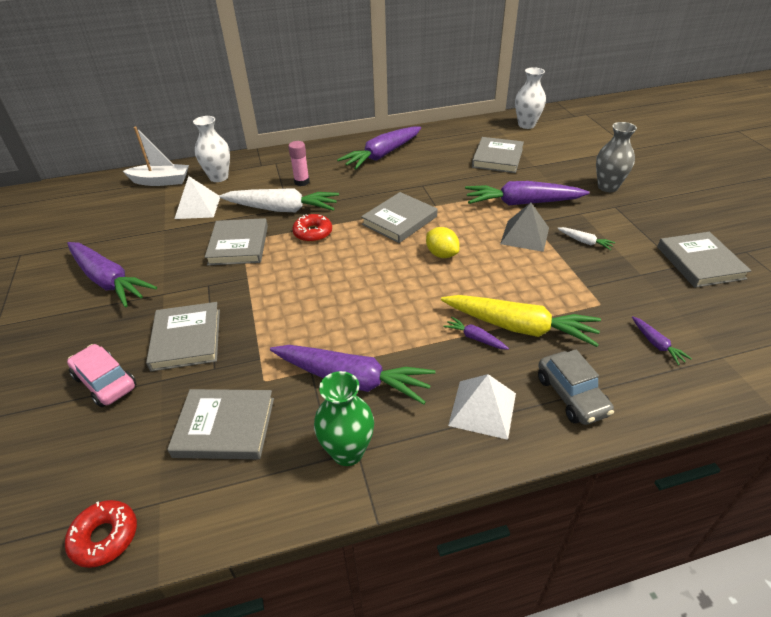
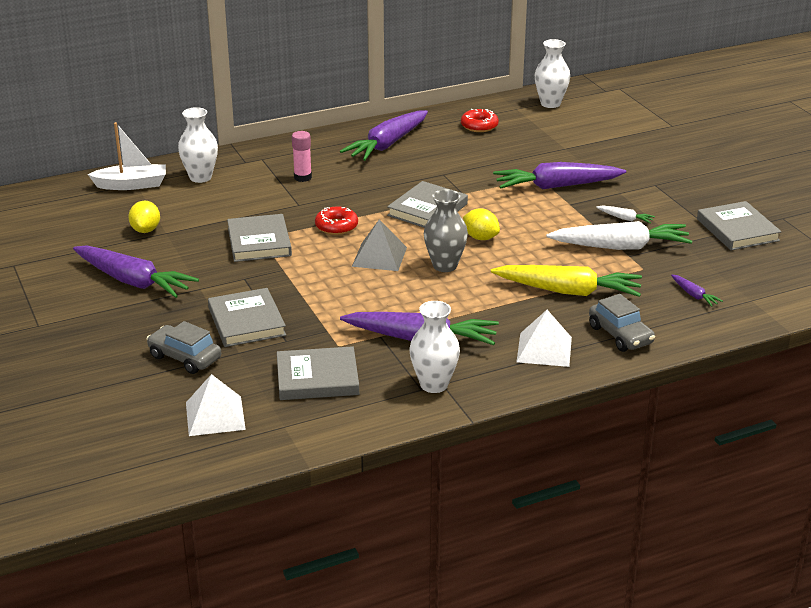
camera: 10 degrees left, 10 degrees down
(105, 382) = (185, 357): pink car -> grey car
(105, 537) = (250, 448): red donut -> red donut (479, 126)
(149, 226) = (146, 230): none -> yellow lemon
(198, 207) = (192, 209): white pyramid -> white pyramid (215, 415)
(282, 209) = (292, 206): white carrot -> white carrot (621, 247)
(347, 452) = (434, 384): green vase -> white vase
(475, 338) = (528, 302): purple carrot -> none
(497, 158) = (522, 142): grey book -> none
(525, 235) = (563, 216): grey pyramid -> grey pyramid (379, 256)
(607, 187) = (646, 166): grey vase -> grey vase (445, 265)

